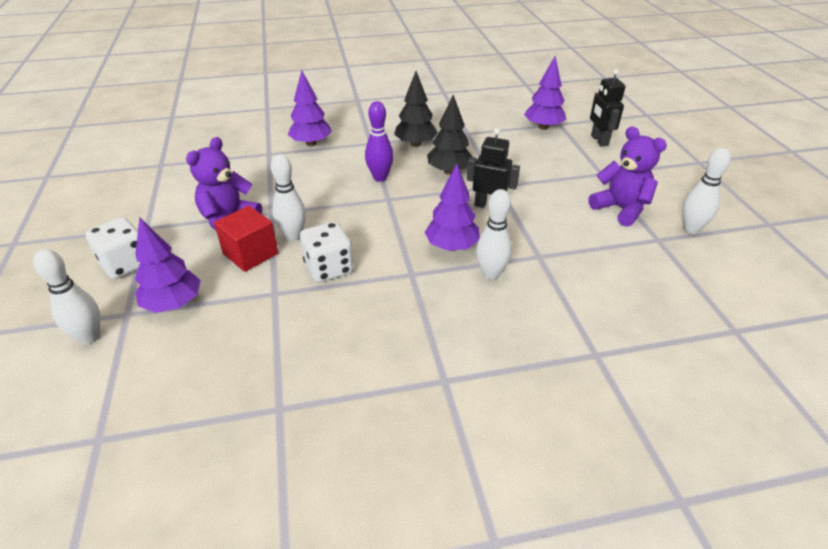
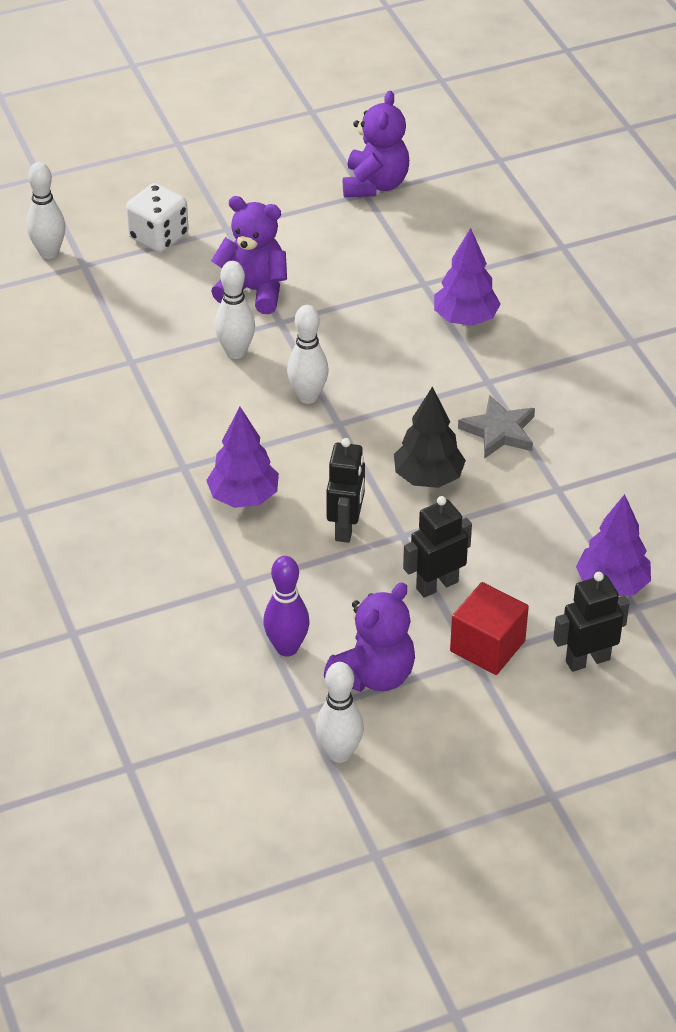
camera: 80 degrees right, 5 degrees up
(155, 160) = (375, 185): none -> purple teddy bear
(173, 304) = (102, 292): purple tree -> none
(250, 254) = (195, 325): red cube -> red cube (487, 646)
(329, 268) = (181, 395): white dice -> none
(380, 177) = (390, 407): purple bowling pin -> purple bowling pin (287, 648)
(415, 144) = (499, 431): black tree -> grey star
(491, 274) = (196, 538): white bowling pin -> white bowling pin (308, 396)
(542, 178) = (437, 585): none -> black robot

